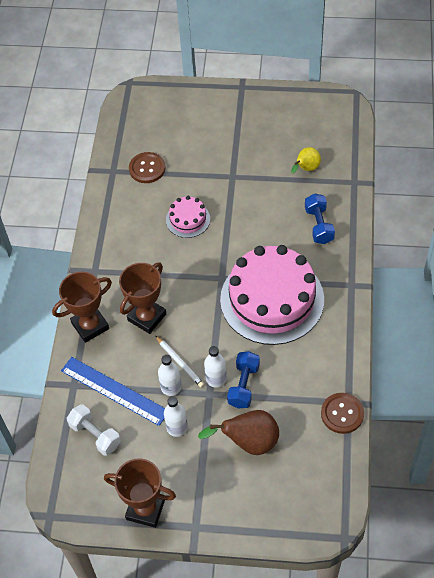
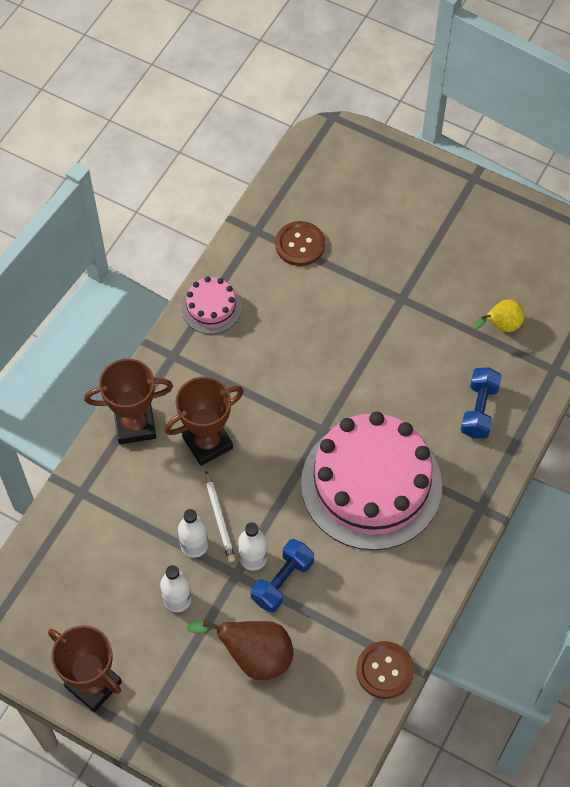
camera: 20 degrees right, 5 degrees up
(95, 435) = (78, 566): white dumbbell -> none
(114, 391) = (125, 520): blue ruler -> none
(188, 219) = (318, 334): pink cake -> pink cake (211, 308)

